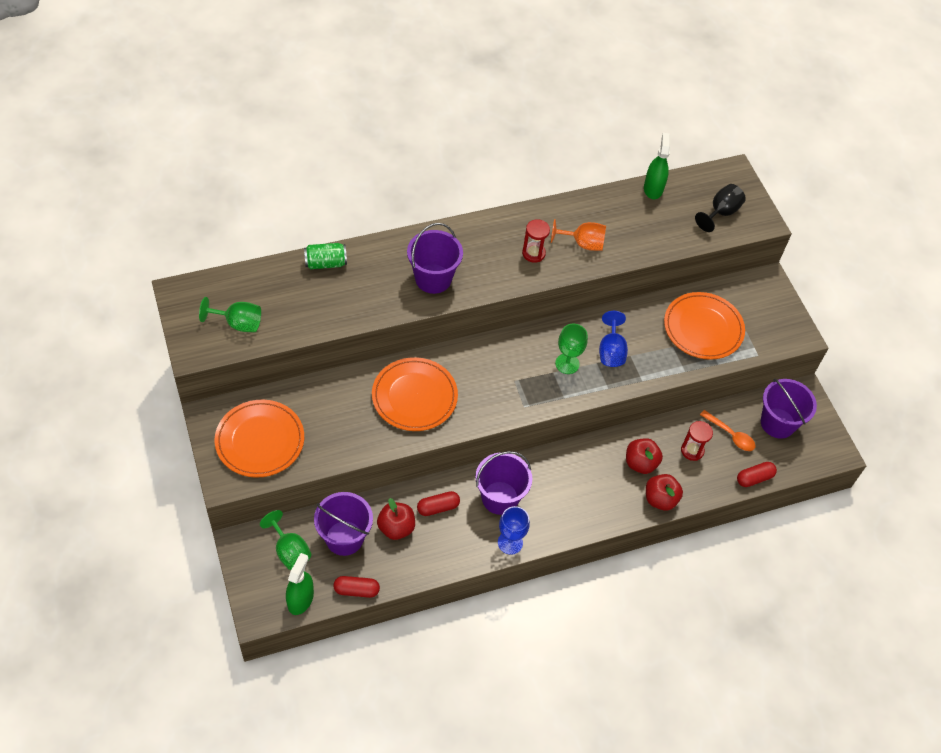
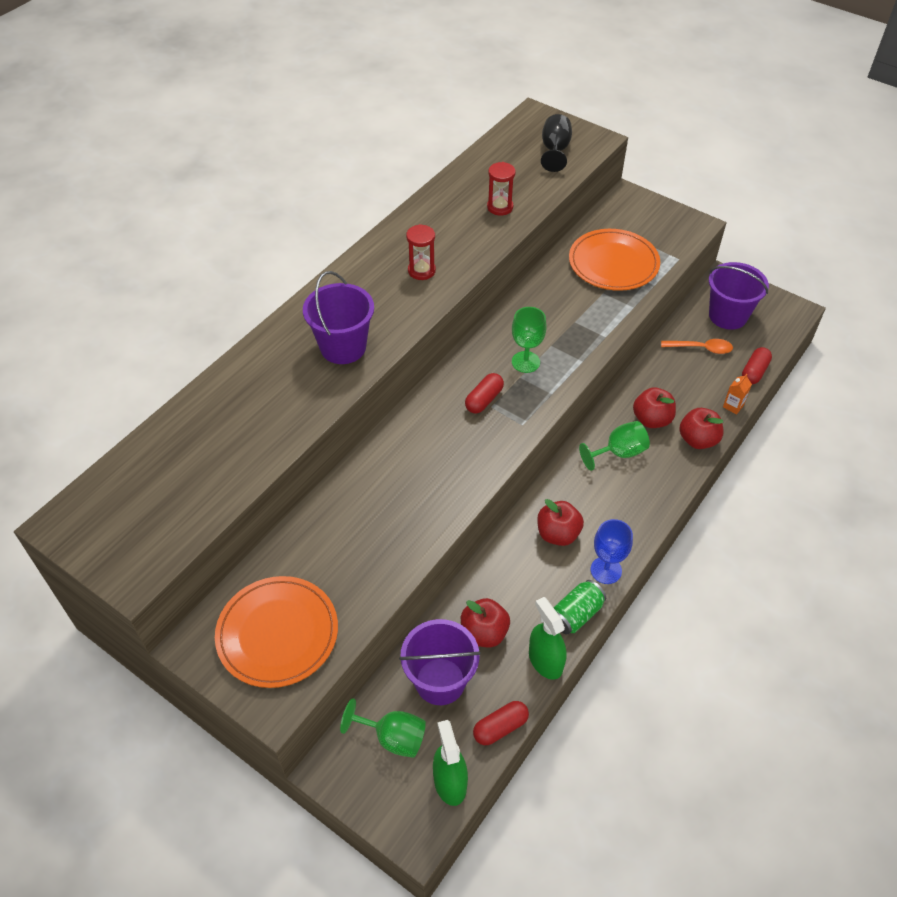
camera: 30 degrees left, 5 degrees down
(238, 323) = (163, 514): green goblet -> green goblet (619, 453)
(325, 263) = (213, 396): green can -> green can (576, 614)
(414, 396) = (407, 481): orange plate -> none
(438, 507) = (507, 584): red capsule -> red capsule (484, 400)
(500, 498) = (558, 534): purple bucket -> red apple
(583, 243) = (459, 238): orange goblet -> none
(611, 351) = (554, 328): blue goblet -> none
(653, 188) = (478, 161): green spray bottle -> green spray bottle (545, 661)
(692, 450) = (683, 381): red hourglass -> red hourglass (500, 207)
(712, 492) = (733, 406): none -> orange carton

